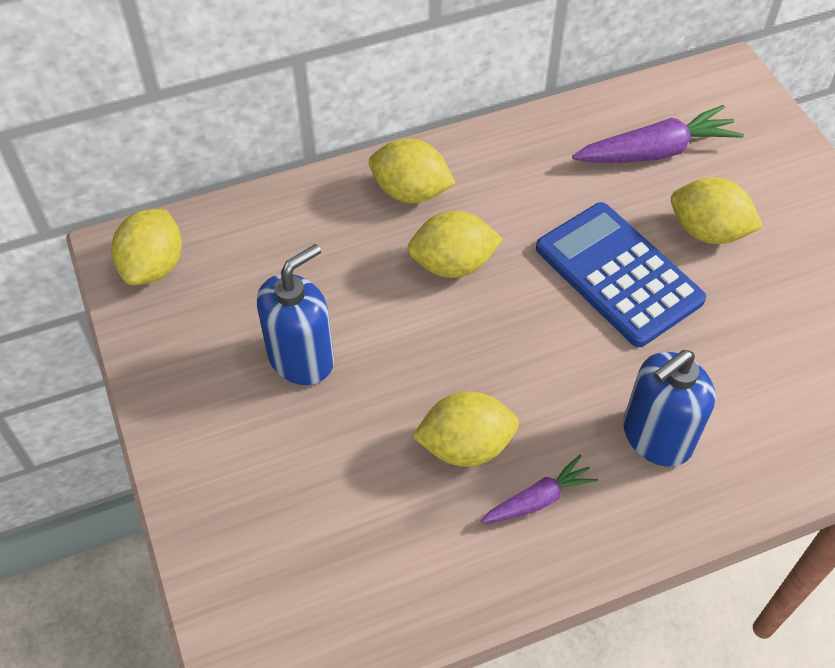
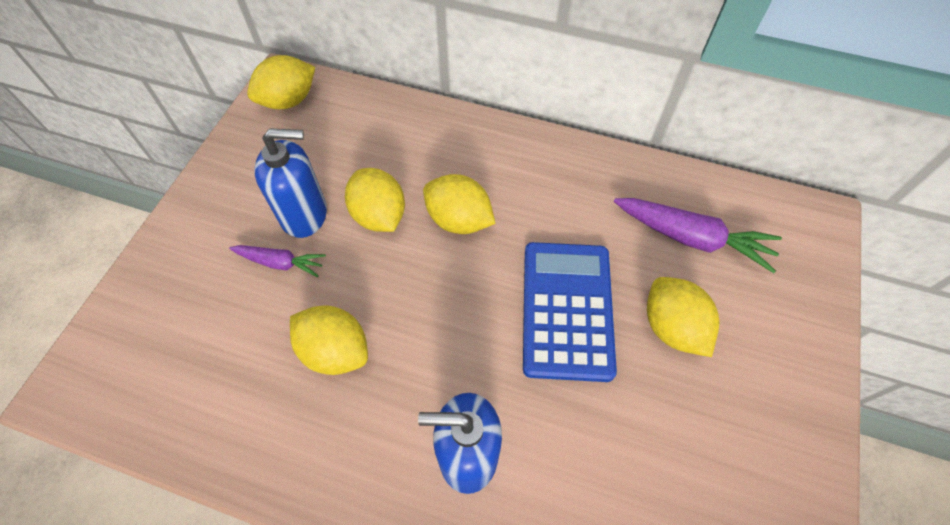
camera: 40 degrees right, 5 degrees up
(410, 192) = (483, 153): yellow lemon -> yellow lemon (379, 215)
(539, 499) = (340, 429): purple carrot -> purple carrot (281, 263)

